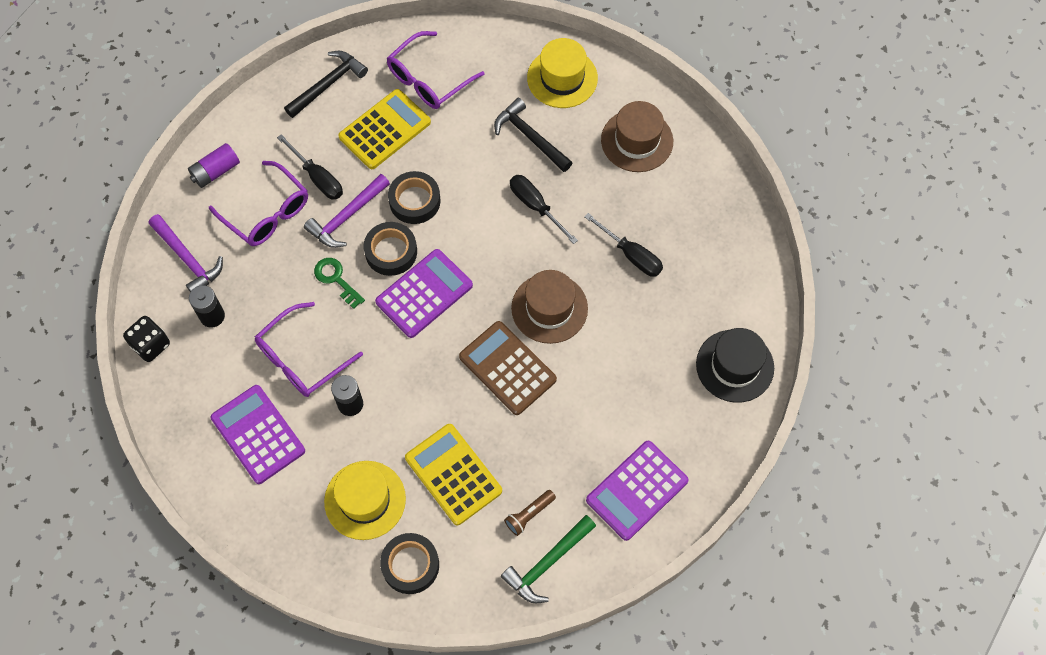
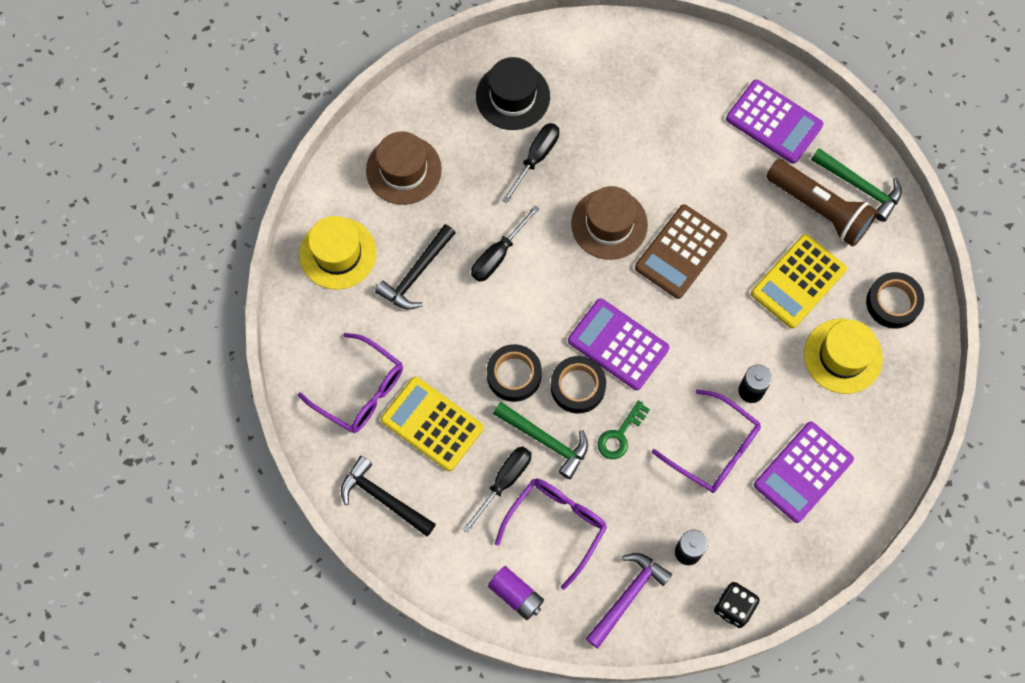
camera: 100 degrees left, 5 degrees up
(347, 217) = (545, 440): purple hammer -> green hammer
(529, 514) = (819, 209): brown flashlight -> brown flashlight, size x2.17
(734, 366) = (634, 55): black hat -> black hat (513, 96)

